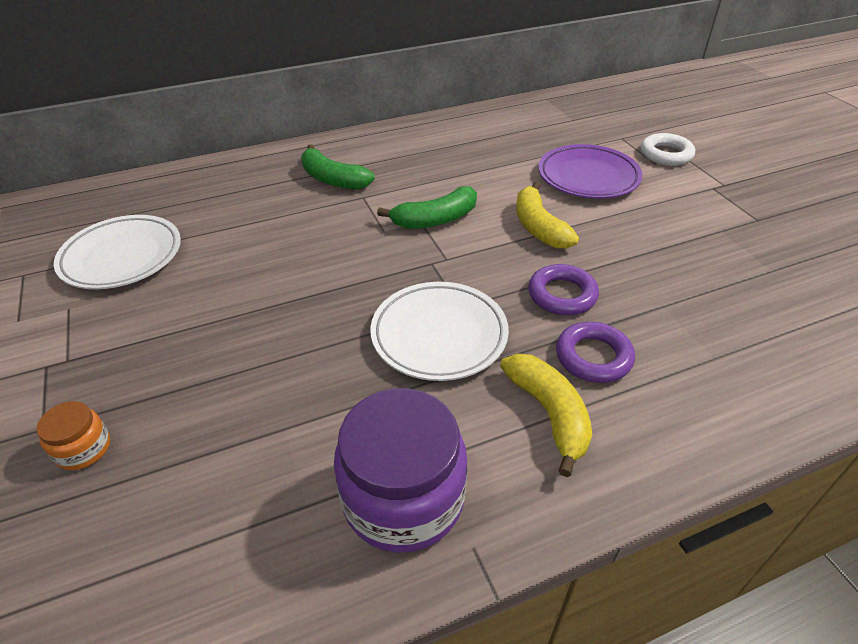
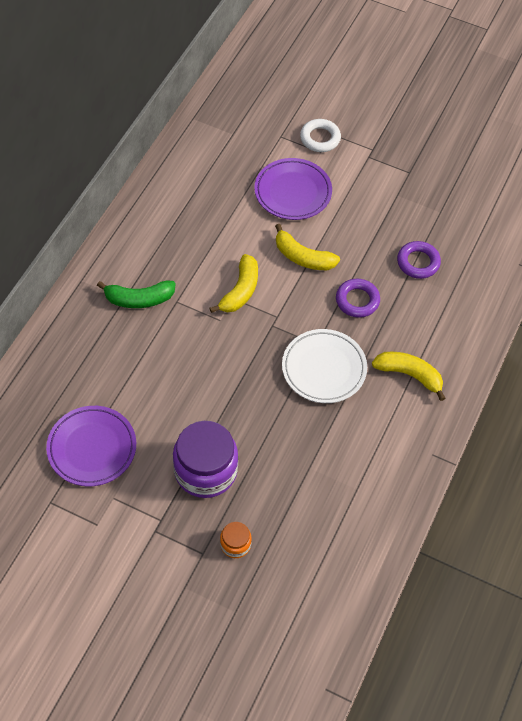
camera: 45 degrees left, 15 degrees up
(122, 257) = (92, 448): white plate -> purple plate
(403, 498) = (389, 456): purple jar -> purple jar (205, 471)
(435, 219) = (240, 290): green banana -> yellow banana
(593, 357) = (402, 330): purple ring -> purple ring (418, 262)

